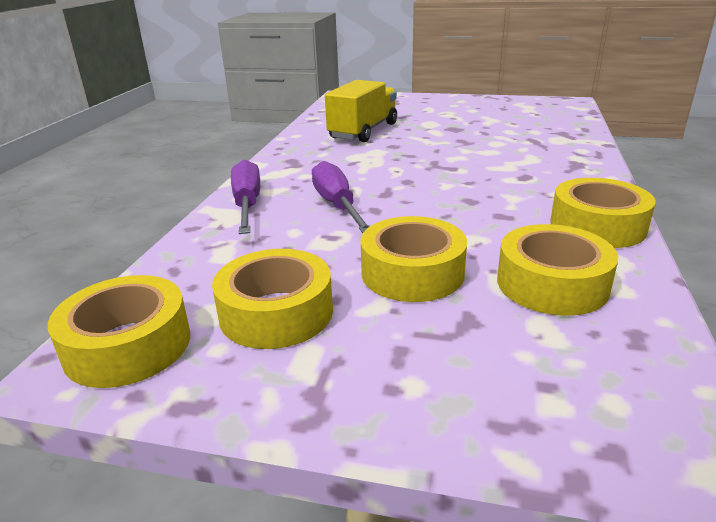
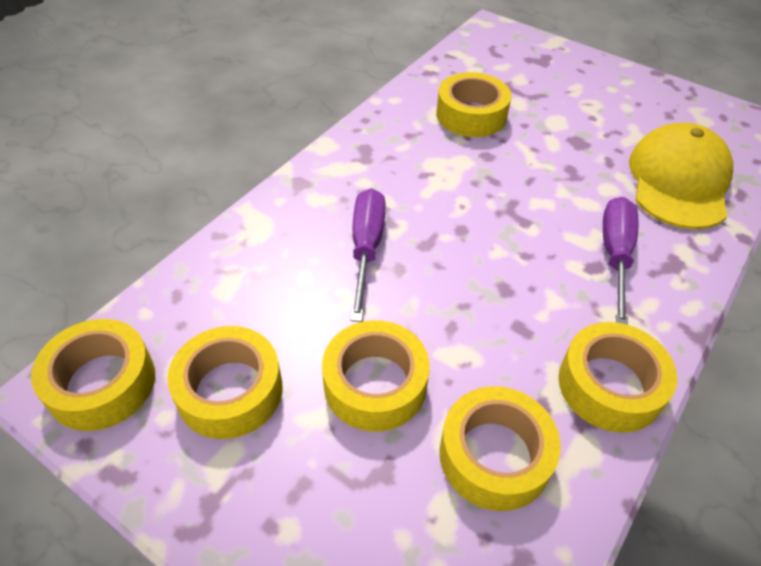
camera: 20 degrees right, 20 degrees up
(247, 204) = (284, 215): purple screwdriver -> purple screwdriver (615, 256)
(363, 131) = (471, 115): yellow truck -> yellow tape
(540, 131) = (678, 181): none -> yellow cap

